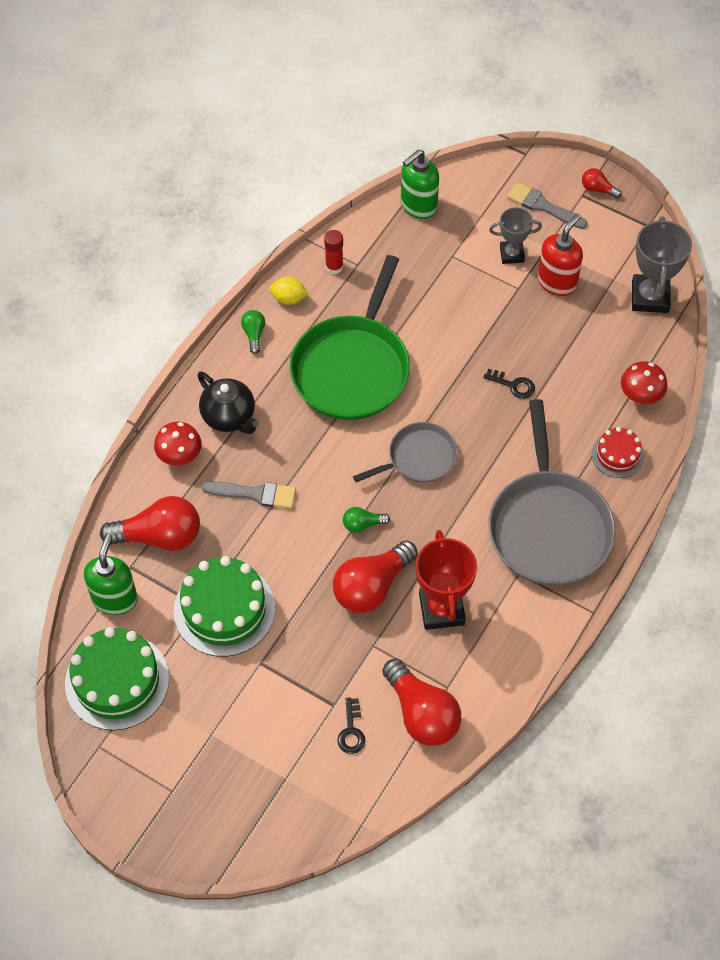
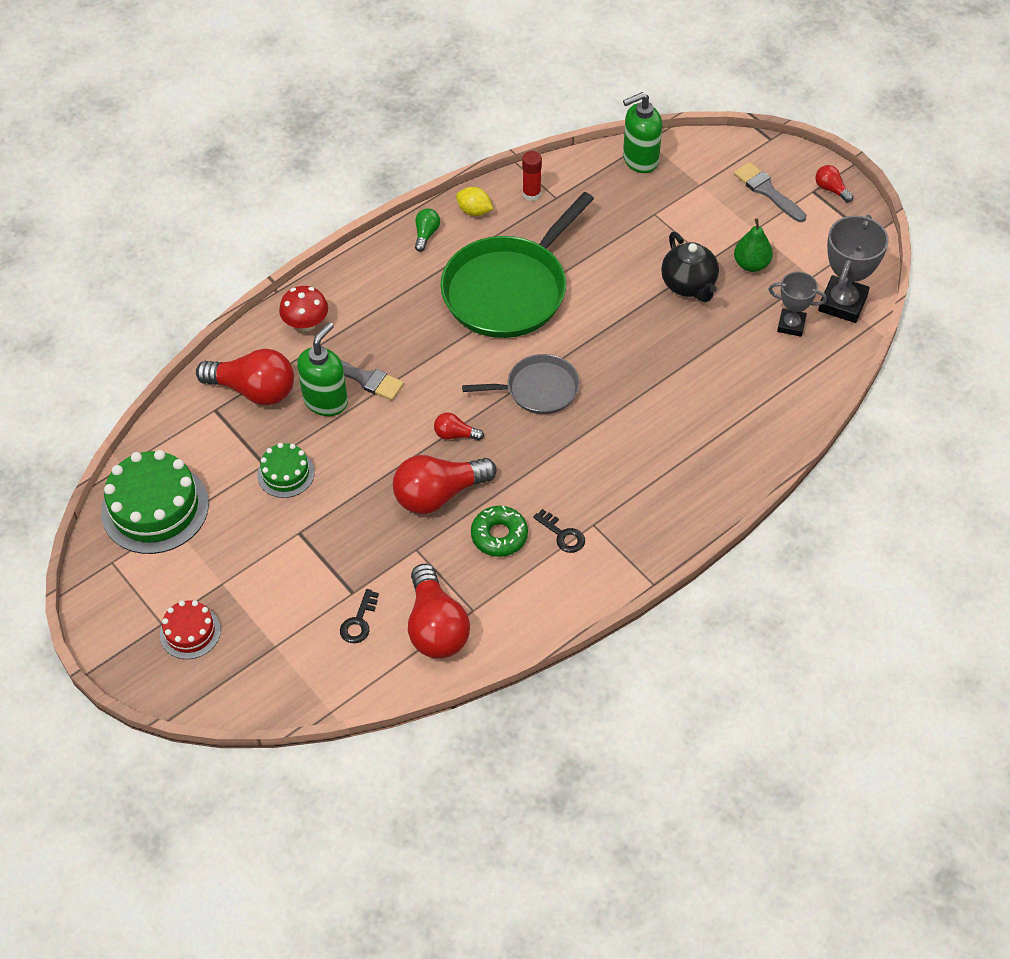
camera: 20 degrees right, 5 degrees down
(115, 598) = (187, 434): green soap dispenser -> green soap dispenser (326, 401)
(224, 609) = (285, 474): green cake -> green cake, size x0.54
(229, 417) = (369, 302): black teapot -> black teapot (689, 285)
(362, 524) = (455, 434): green light bulb -> red light bulb
(441, 609) = (499, 535): red trophy -> green donut
(512, 254) = (715, 227): grey trophy -> grey trophy (791, 325)
(513, 385) = (664, 348): black key -> black key (562, 535)
(548, 527) = (642, 490): grey pan -> none
(557, 282) = (751, 264): red soap dispenser -> green pear
(617, 455) = (744, 442): red cake -> red cake (190, 632)
(640, 395) = (792, 393): red mushroom -> none

